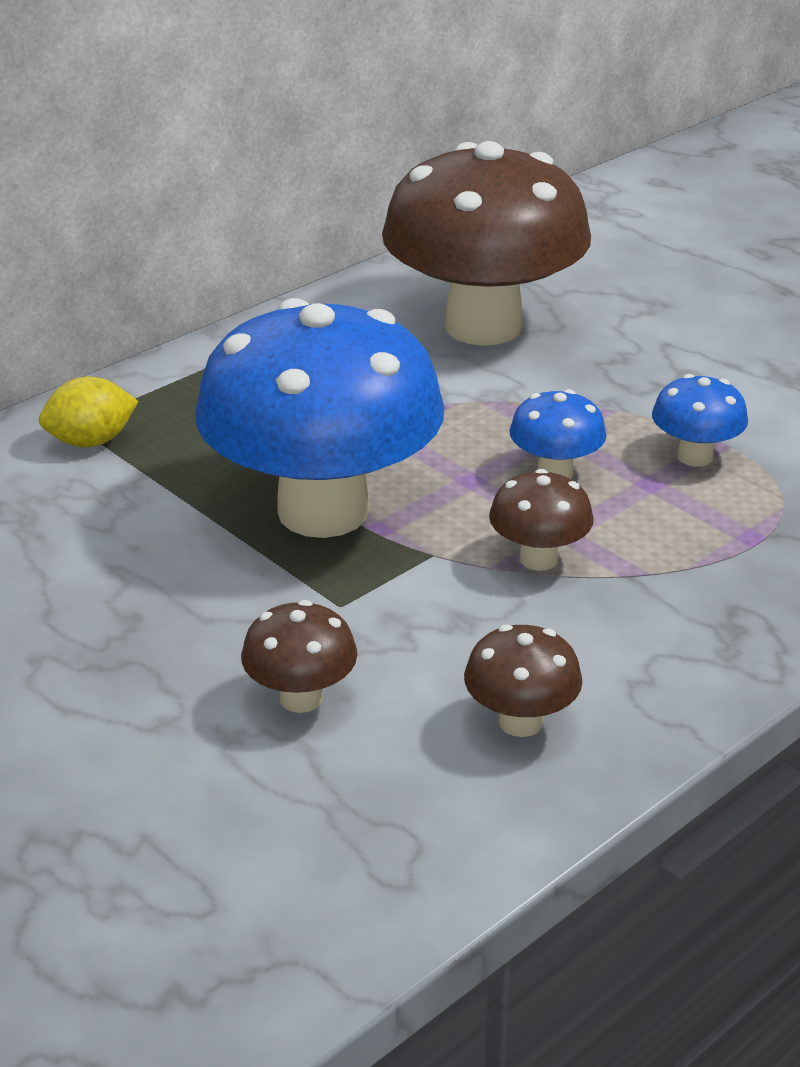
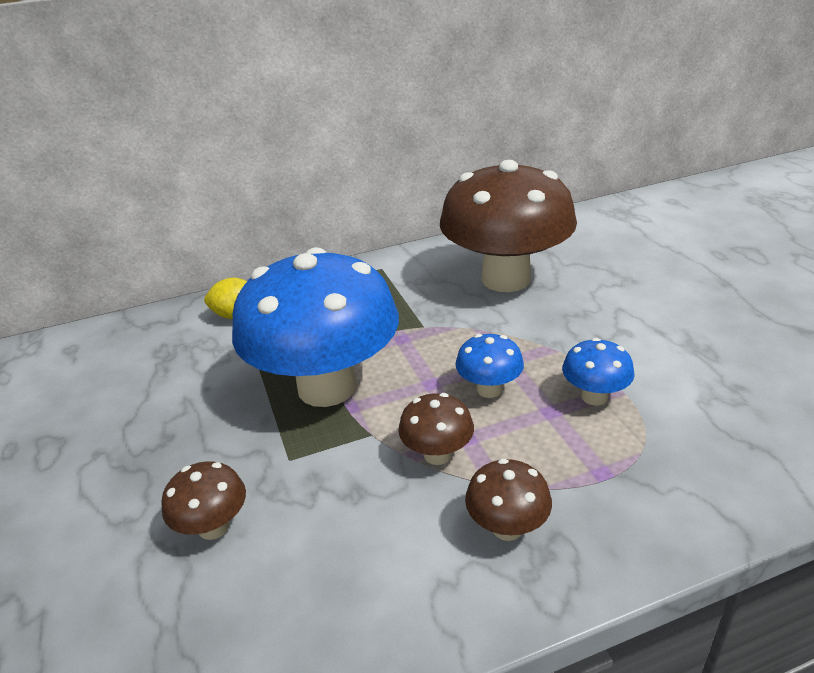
camera: 25 degrees right, 0 degrees up
(520, 722) = (338, 594): brown mushroom -> brown mushroom (507, 527)

